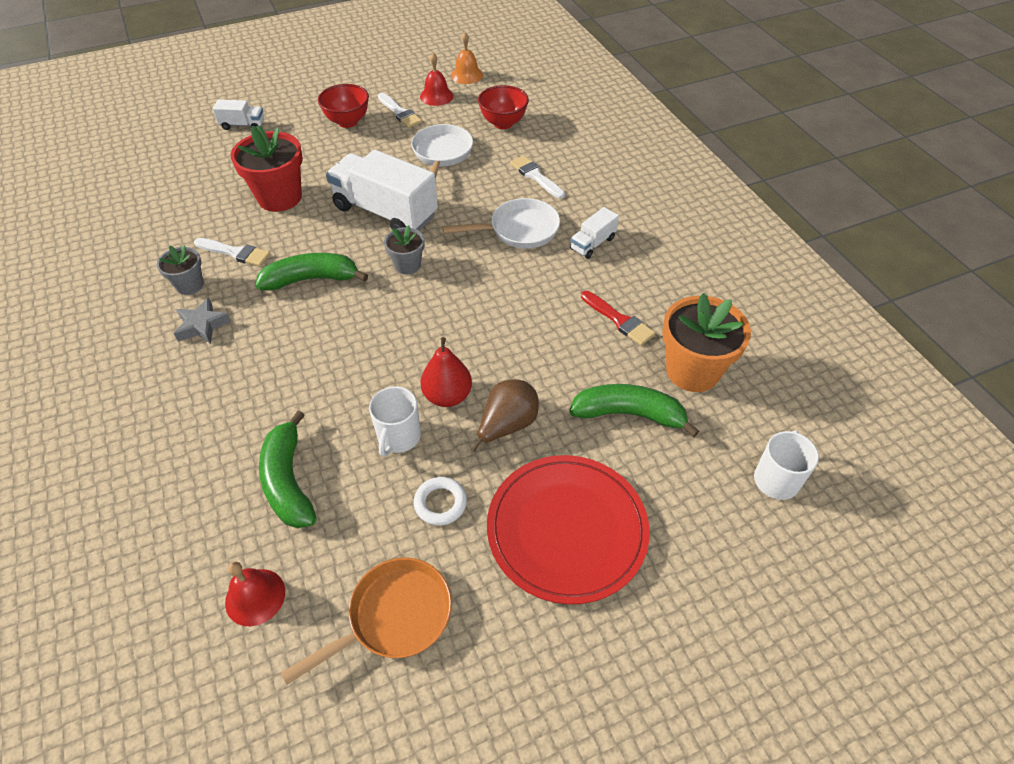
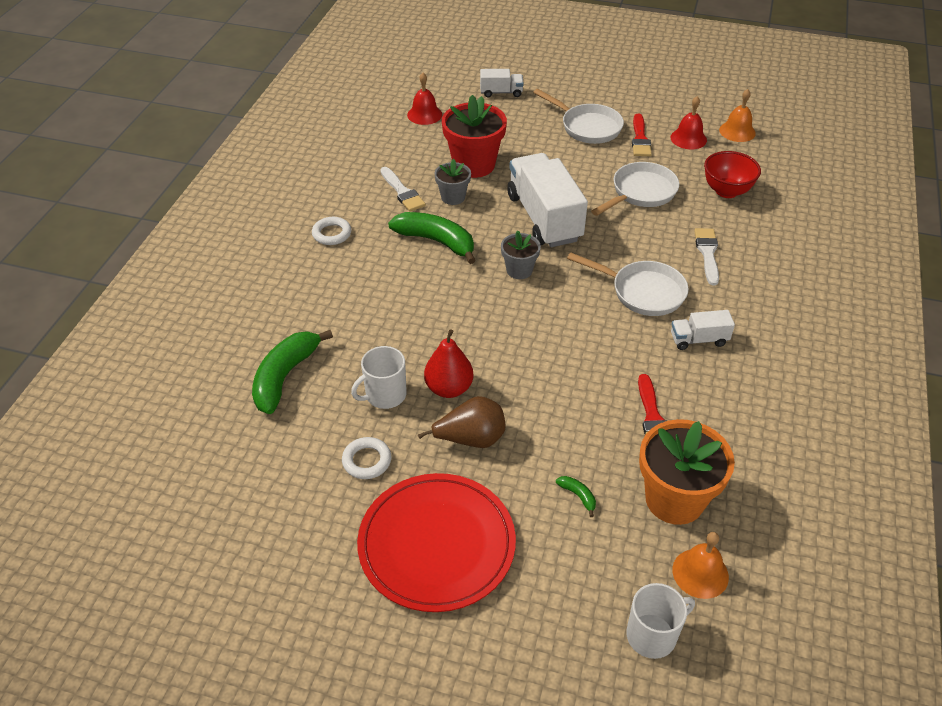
camera: 40 degrees right, 5 degrees down
(190, 285) = (350, 199): grey flower pot -> grey flower pot (453, 197)
(202, 325) = (332, 234): grey star -> white ring
(243, 125) = (501, 92): white truck -> white truck turned 45 degrees counterclockwise
(255, 597) = (197, 437): red bell -> red bell (424, 114)
(347, 122) = (587, 127): red bowl -> white pan
(393, 617) = (262, 513): orange pan -> none
(400, 112) = (640, 139): white brush -> red brush
(628, 414) = (578, 496): green banana -> green banana, size x0.42
(759, 412) = (700, 573): none -> orange bell

